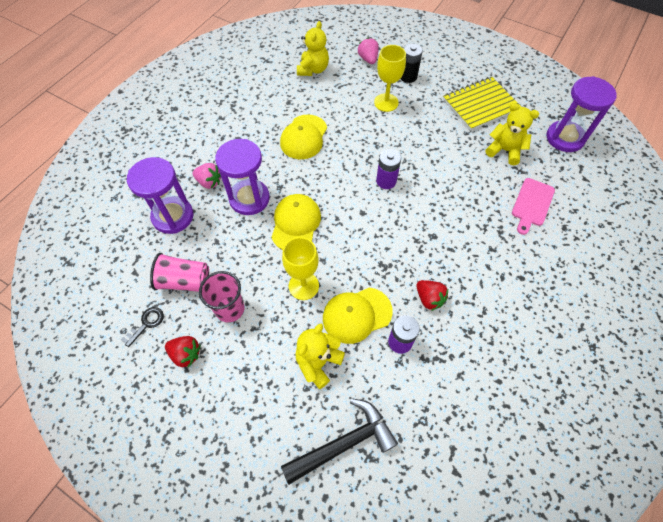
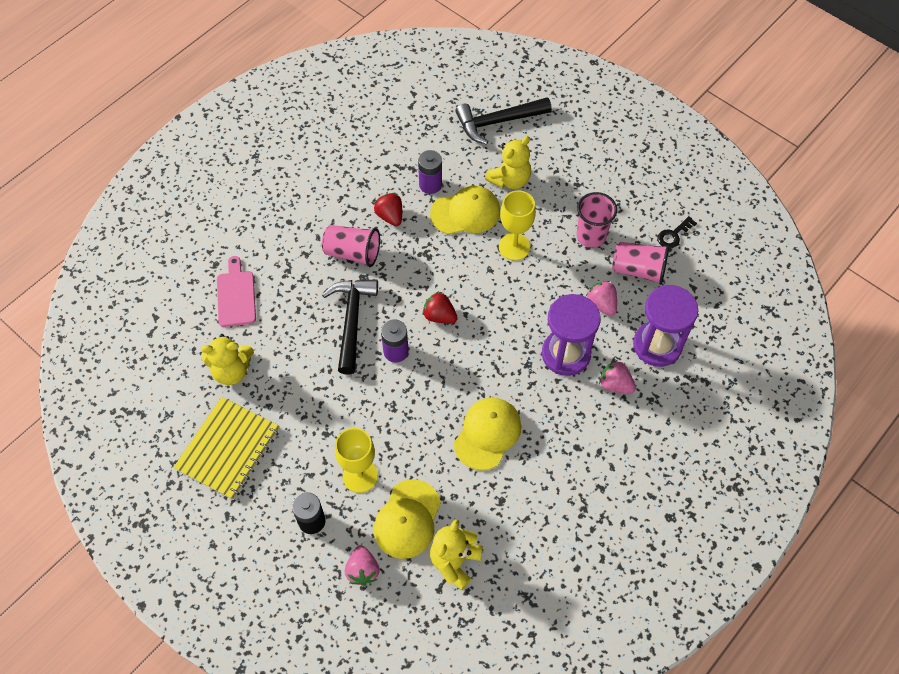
camera: 170 degrees left, 0 degrees up
(186, 354) = (633, 204): red strawberry -> red strawberry (439, 316)
(220, 244) = (601, 304): none -> pink strawberry
(296, 223) = (514, 314): yellow cap -> yellow cap (407, 519)
(429, 199) = (352, 320): none -> black hammer
(450, 256) = (352, 253): none -> pink cup
(480, 105) = (228, 449): yellow notebook -> yellow notebook turned 45 degrees counterclockwise
(504, 150) = (232, 370): yellow teddy bear -> yellow teddy bear turned 45 degrees counterclockwise
(532, 204) = (236, 295): pink cutting board -> pink cutting board turned 45 degrees counterclockwise
(564, 138) = (145, 376): purple hourglass -> none

